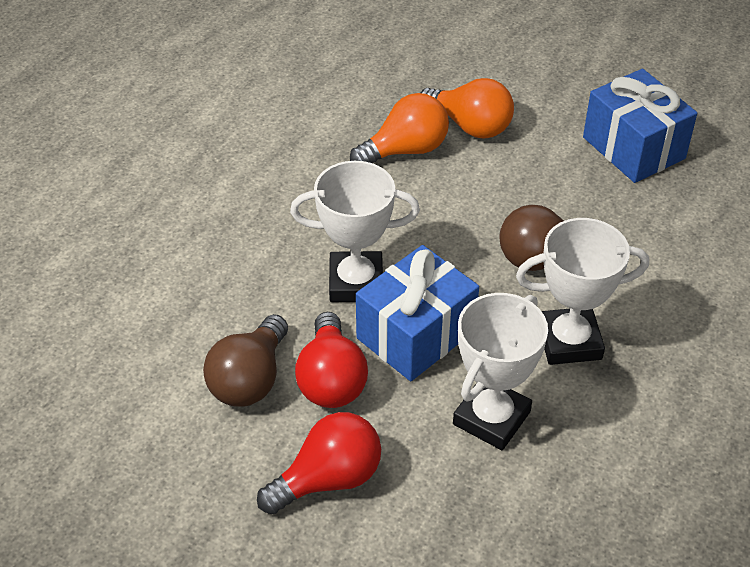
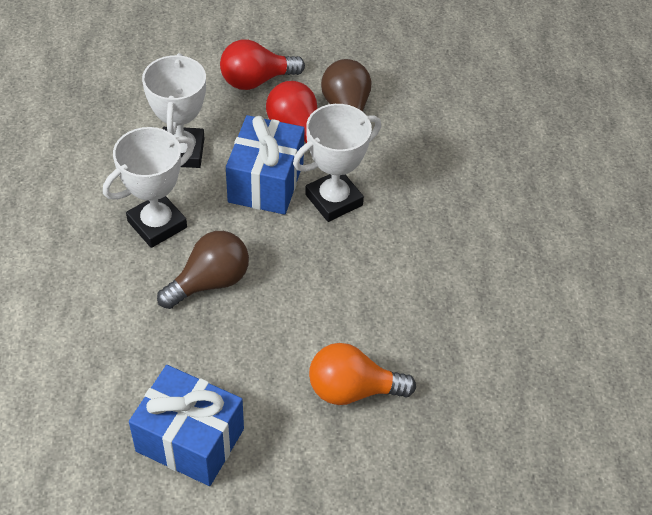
camera: 145 degrees right, 5 degrees up
(328, 479) = (256, 80): red light bulb -> red light bulb turned 45 degrees clockwise
(405, 150) = (387, 333): orange light bulb -> none

